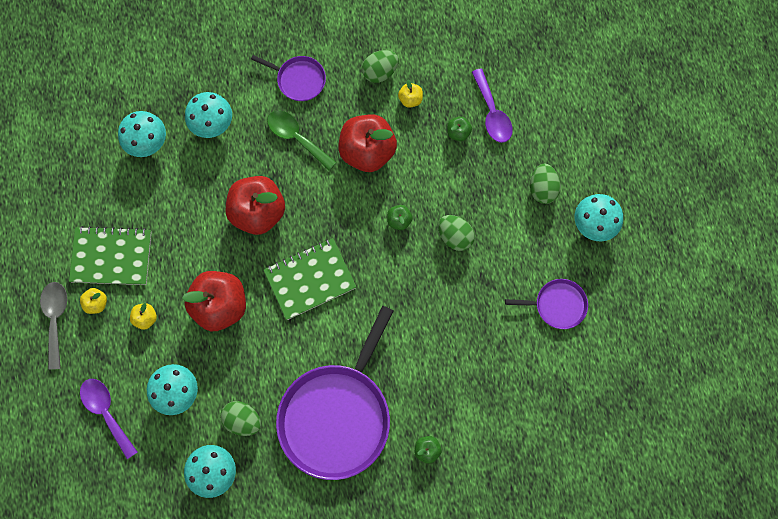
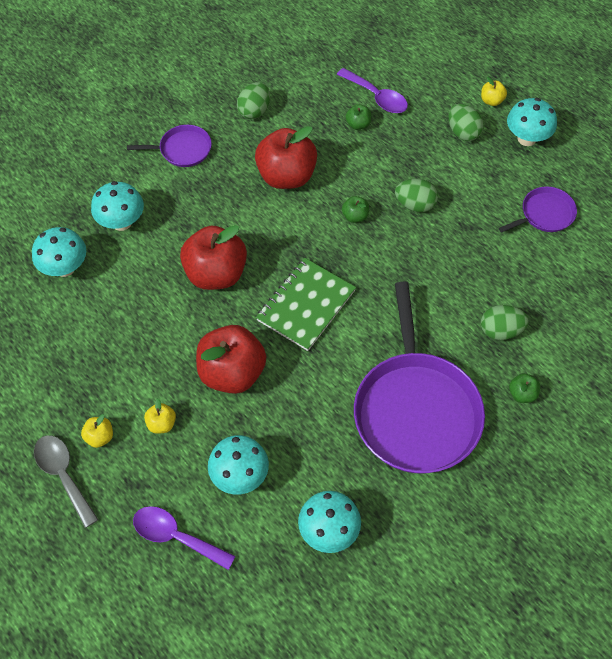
camera: 30 degrees left, 15 degrees down
(111, 257) = (90, 386): green notebook -> none
(242, 420) = (325, 465): green egg -> green egg (500, 331)
(296, 137) = (212, 195): green spoon -> none
(410, 99) = (297, 119): yellow apple -> yellow apple (491, 101)

